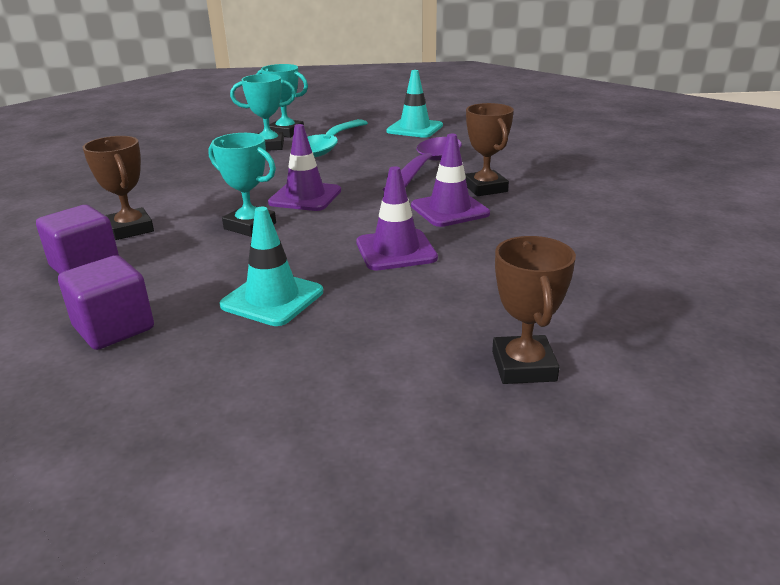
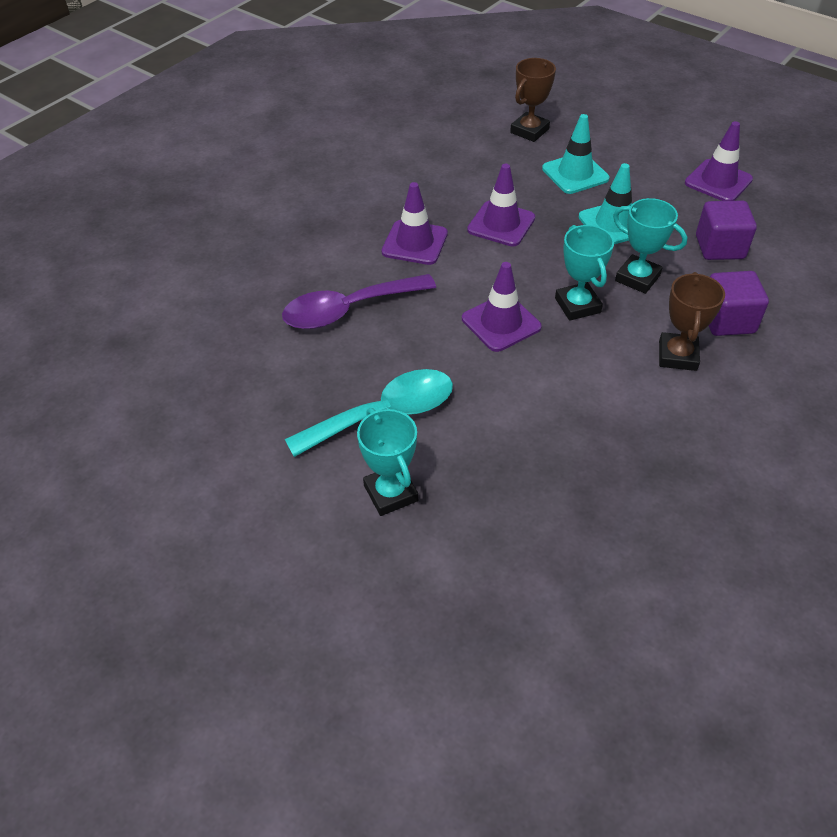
camera: 140 degrees left, 20 degrees up
(147, 426) = (718, 181): none -> purple traffic cone
(269, 146) = (444, 461): turquoise trophy -> turquoise trophy (637, 278)
(414, 128) = (248, 399): turquoise traffic cone -> turquoise traffic cone (575, 174)
(485, 188) = (352, 252): brown trophy -> none

